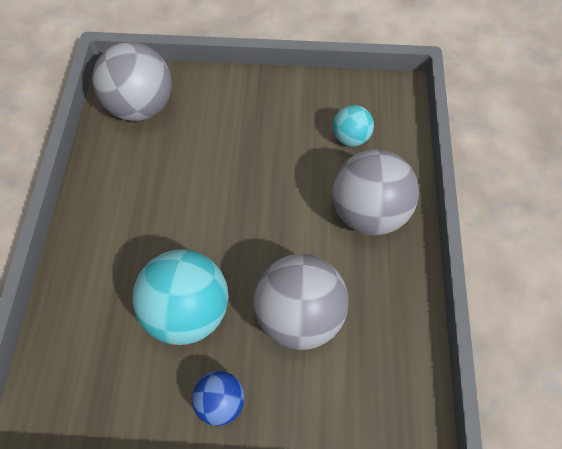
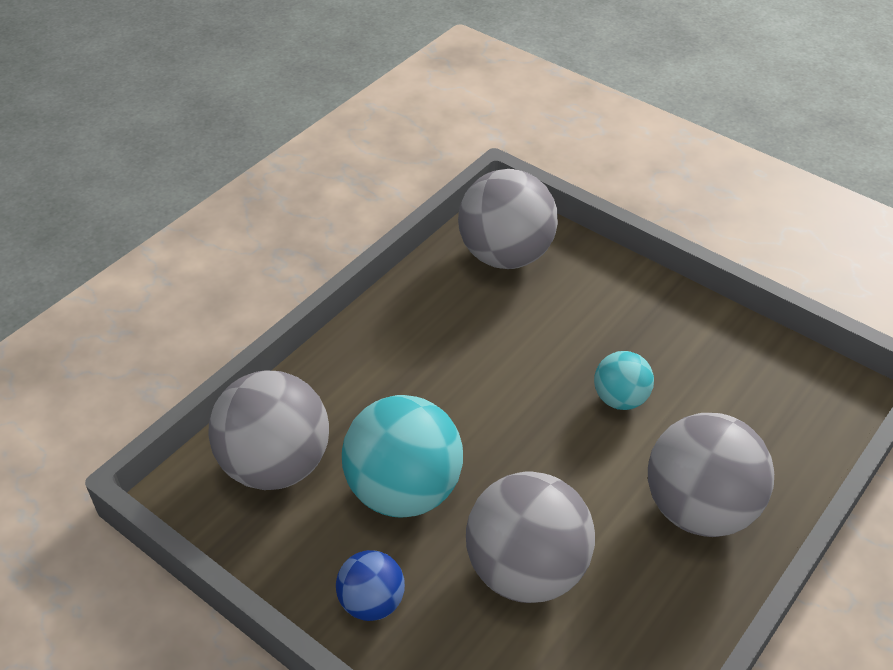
camera: 35 degrees right, 15 degrees down
(87, 349) = (276, 465): none -> grey ball
(350, 138) = (739, 413): turquoise ball -> turquoise ball (620, 399)

